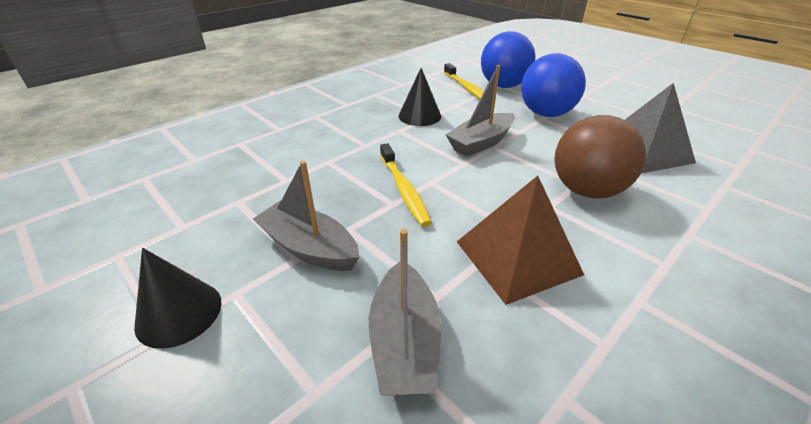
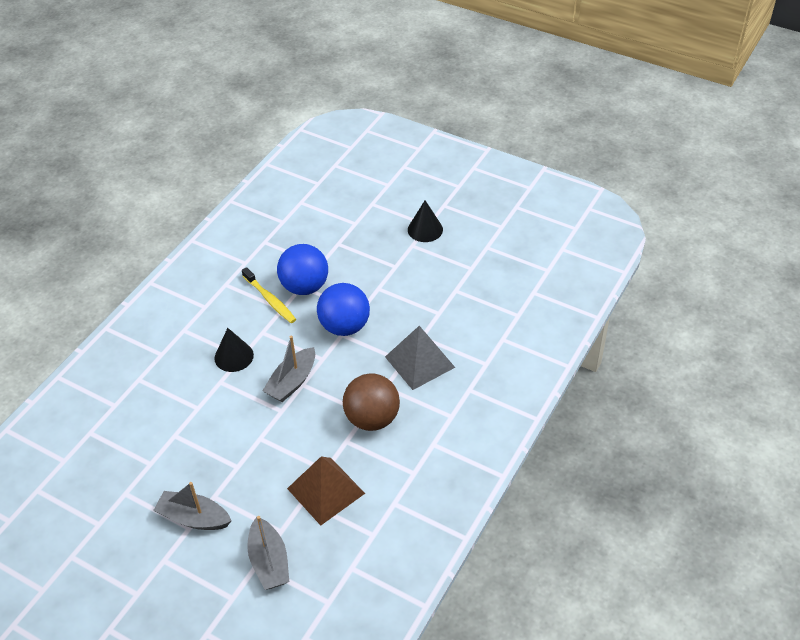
camera: 15 degrees left, 10 degrees up
(179, 313) = (138, 580): black cone -> black cone (425, 229)
(404, 190) = (242, 451): yellow toothbrush -> none

